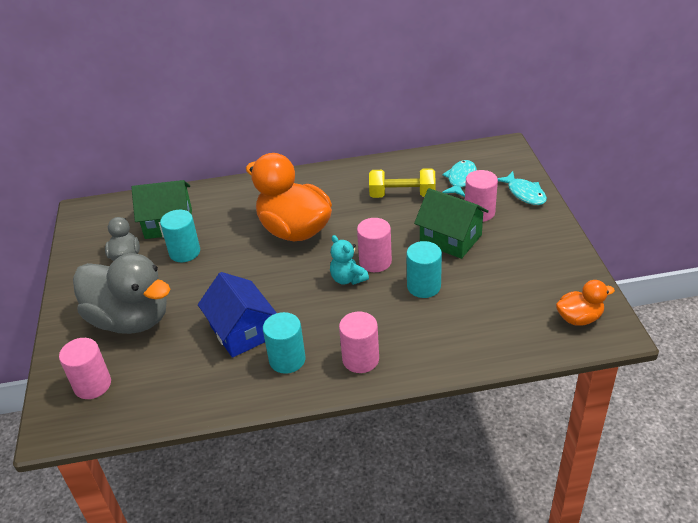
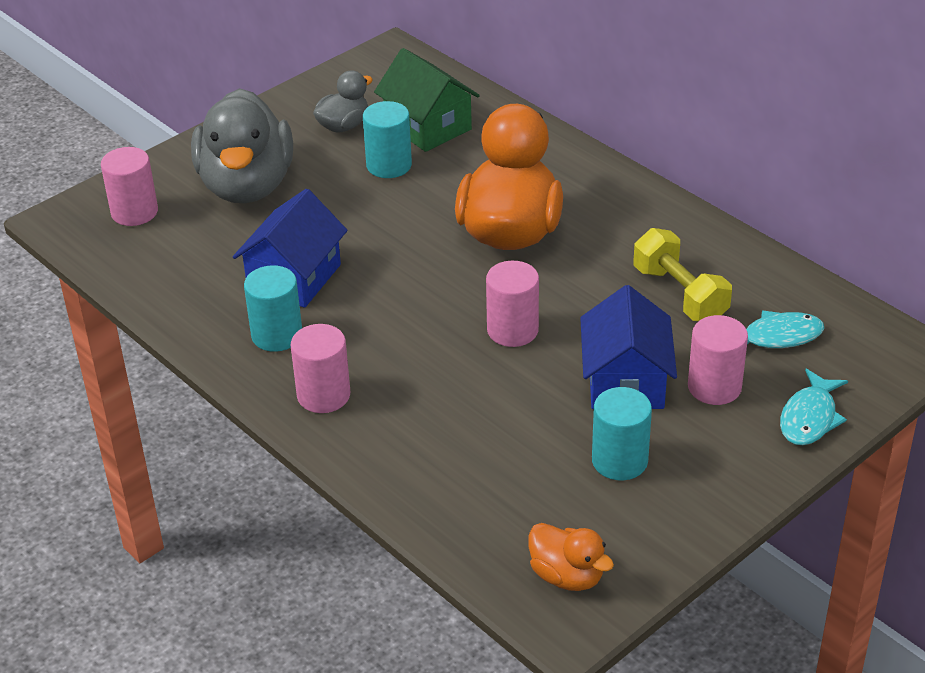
camera: 55 degrees right, 0 degrees up
(348, 279) = (458, 321): turquoise teddy bear -> none
(423, 286) = (502, 395): turquoise cylinder -> turquoise cylinder (619, 461)
(450, 239) = (626, 381): green house -> blue house

